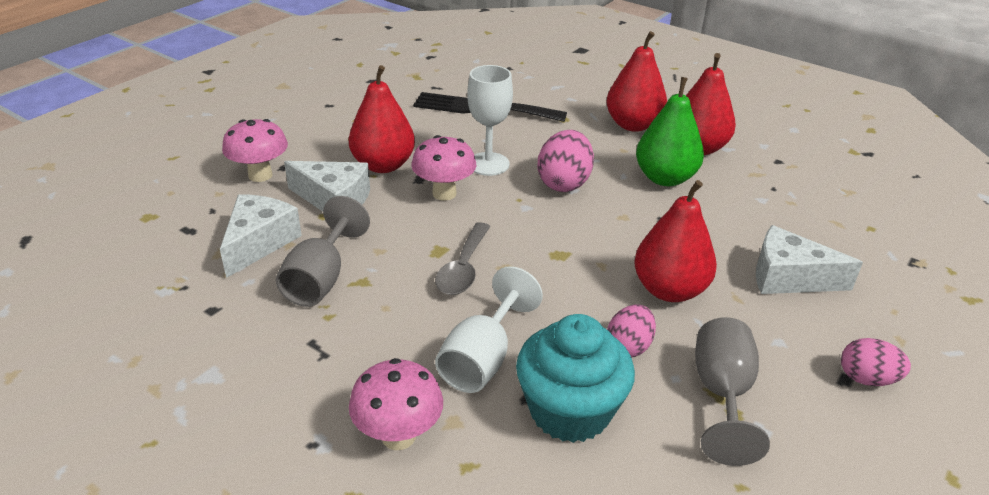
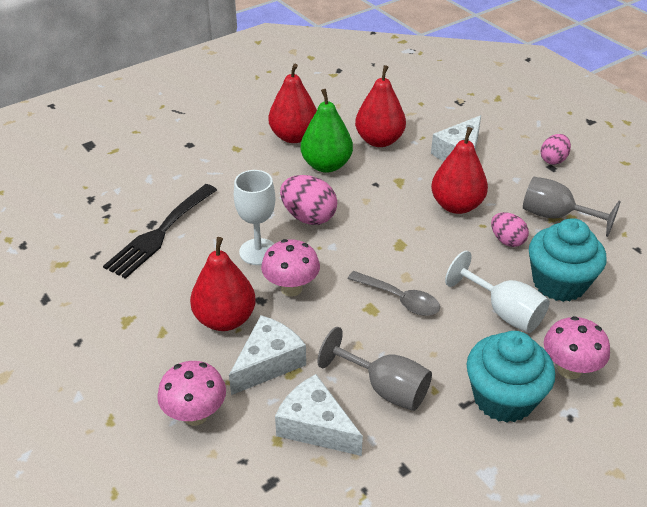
camera: 70 degrees left, 5 degrees up
(330, 375) = (503, 398): none -> turquoise cupcake
(633, 125) = (242, 156): red pear -> red pear (379, 140)

